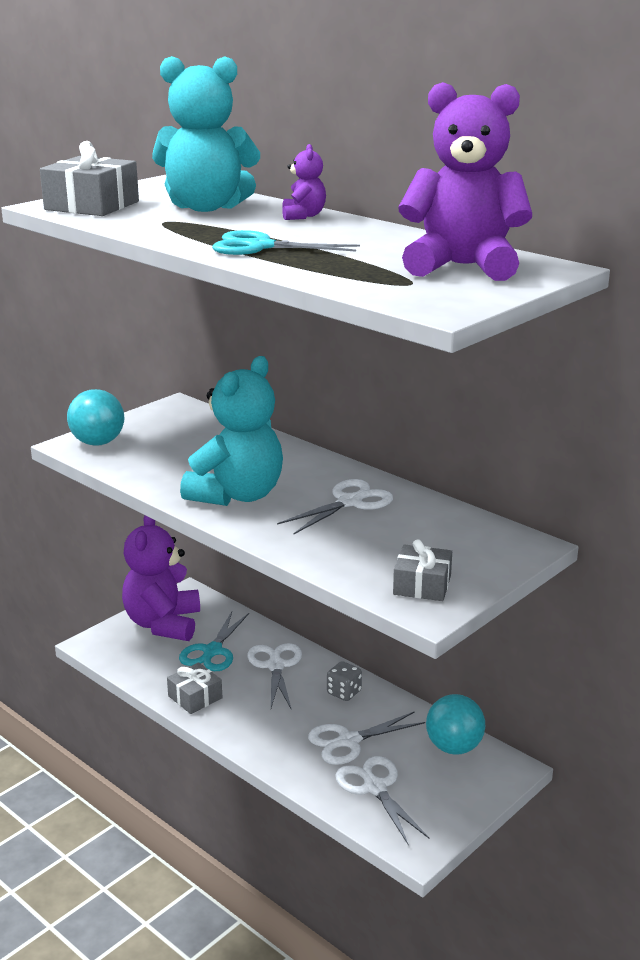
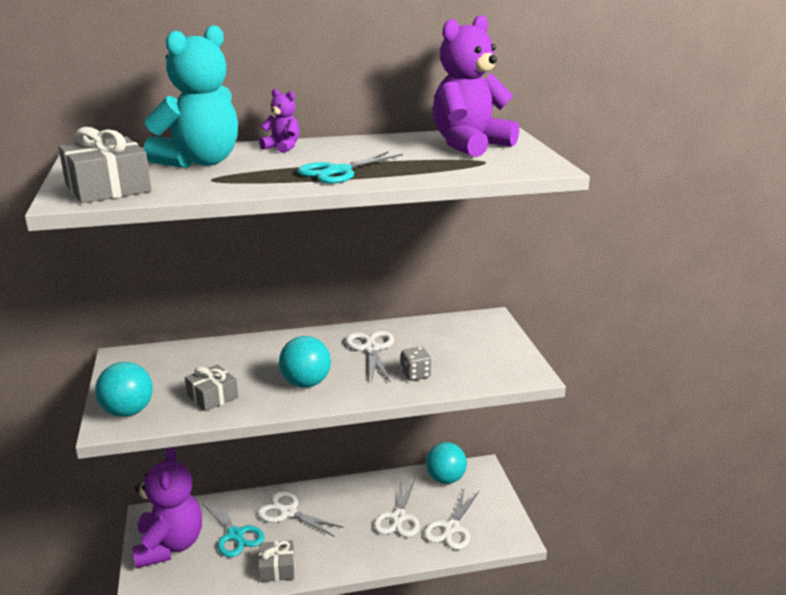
camera: 55 degrees left, 0 degrees up
(163, 624) = (169, 545): purple teddy bear -> purple teddy bear turned 135 degrees counterclockwise
(237, 495) = (306, 383): turquoise teddy bear -> turquoise ball
(344, 692) = (350, 496): grey dice -> grey dice (415, 375)
(375, 788) = (451, 528): white scissors -> white scissors turned 75 degrees counterclockwise
(422, 585) = (500, 365): grey gift -> grey gift (212, 396)

